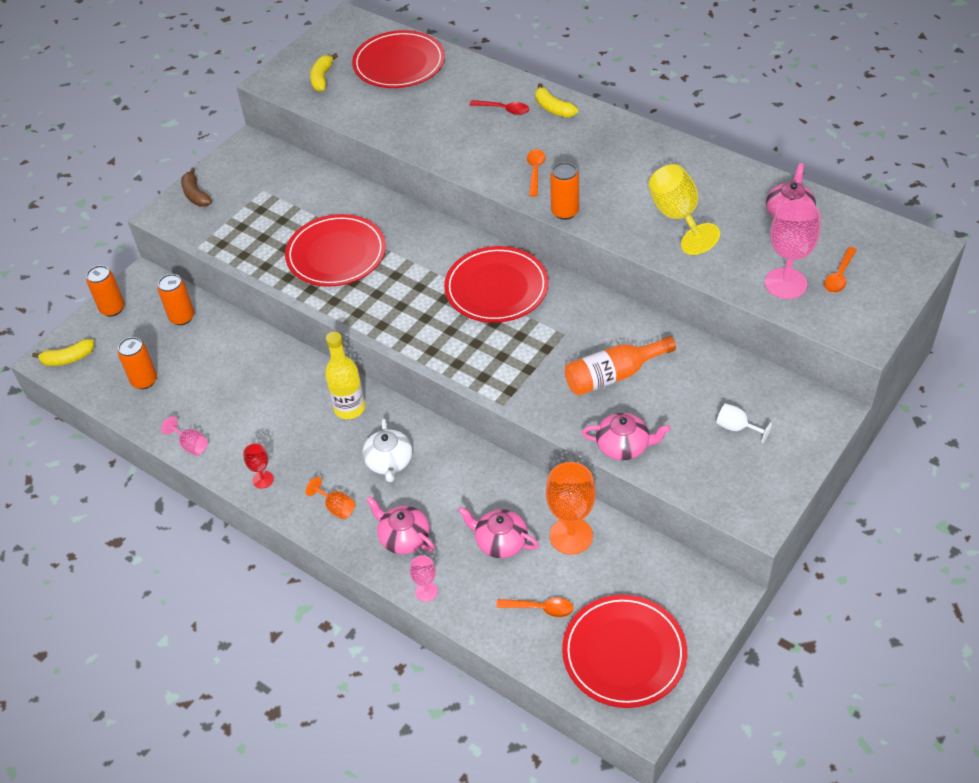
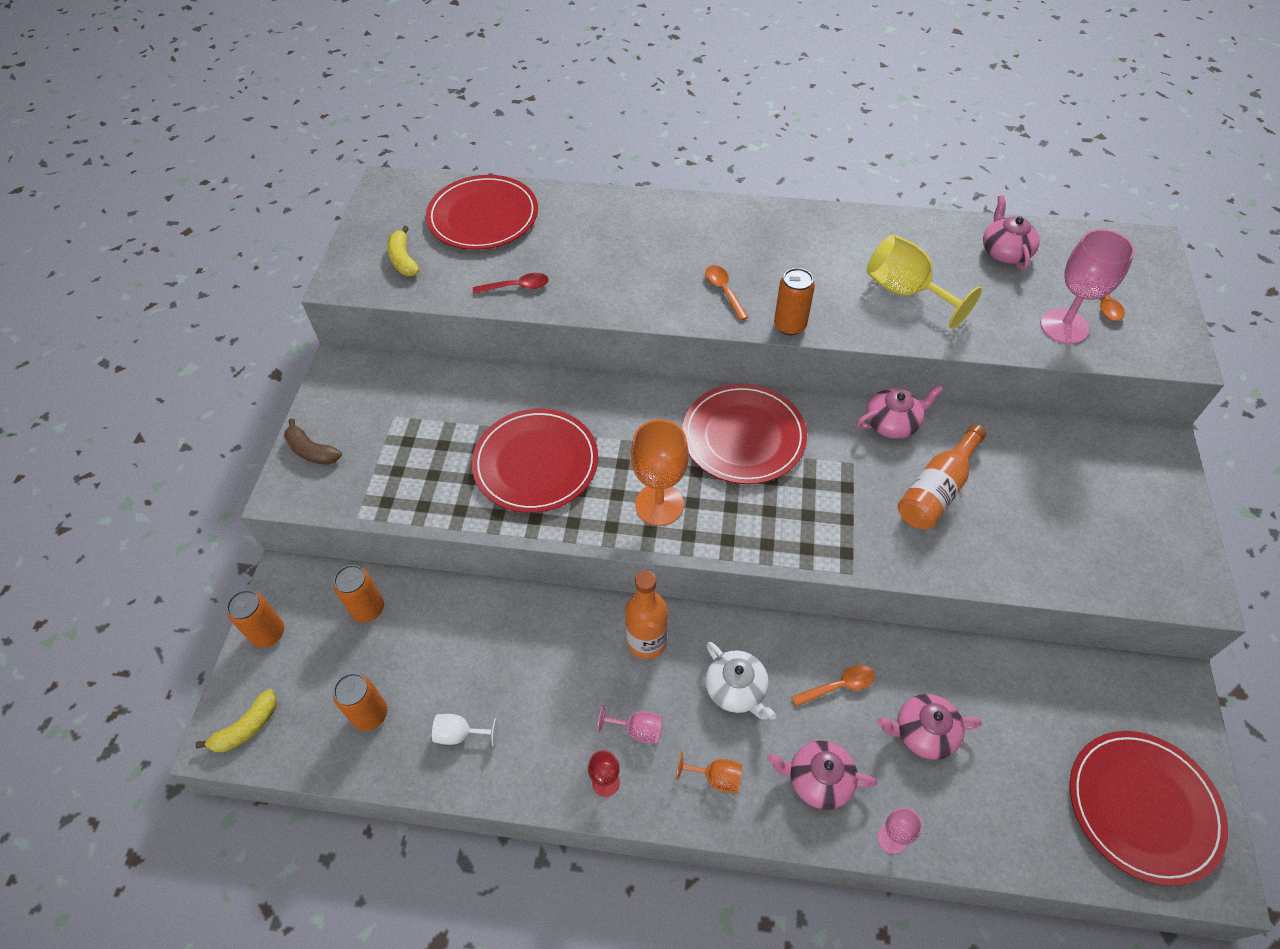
camera: 30 degrees left, 5 degrees up
(190, 445) = (485, 777): pink goblet -> pink goblet (637, 730)
(349, 408) = (647, 641): yellow bottle -> orange bottle
(504, 110) = (638, 233): red spoon -> red spoon (517, 287)
(541, 608) = (1023, 796): orange spoon -> orange spoon (838, 686)
(553, 108) = (689, 216): yellow banana -> none
(571, 536) = (988, 690): orange goblet -> orange goblet (659, 504)
(623, 446) = (1009, 568): pink teapot -> pink teapot (892, 423)
(737, 428) = (1097, 499): white goblet -> white goblet (460, 734)

